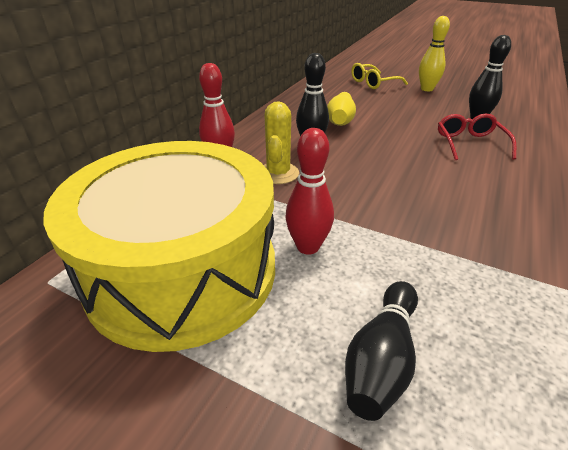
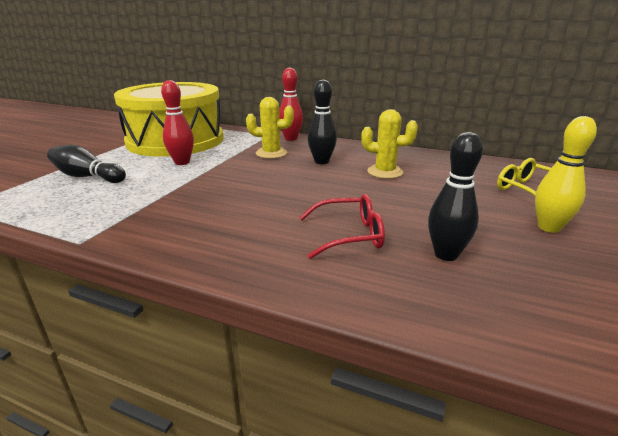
camera: 85 degrees right, 10 degrees down
(340, 119) = (385, 172): yellow bowling pin -> yellow cactus

